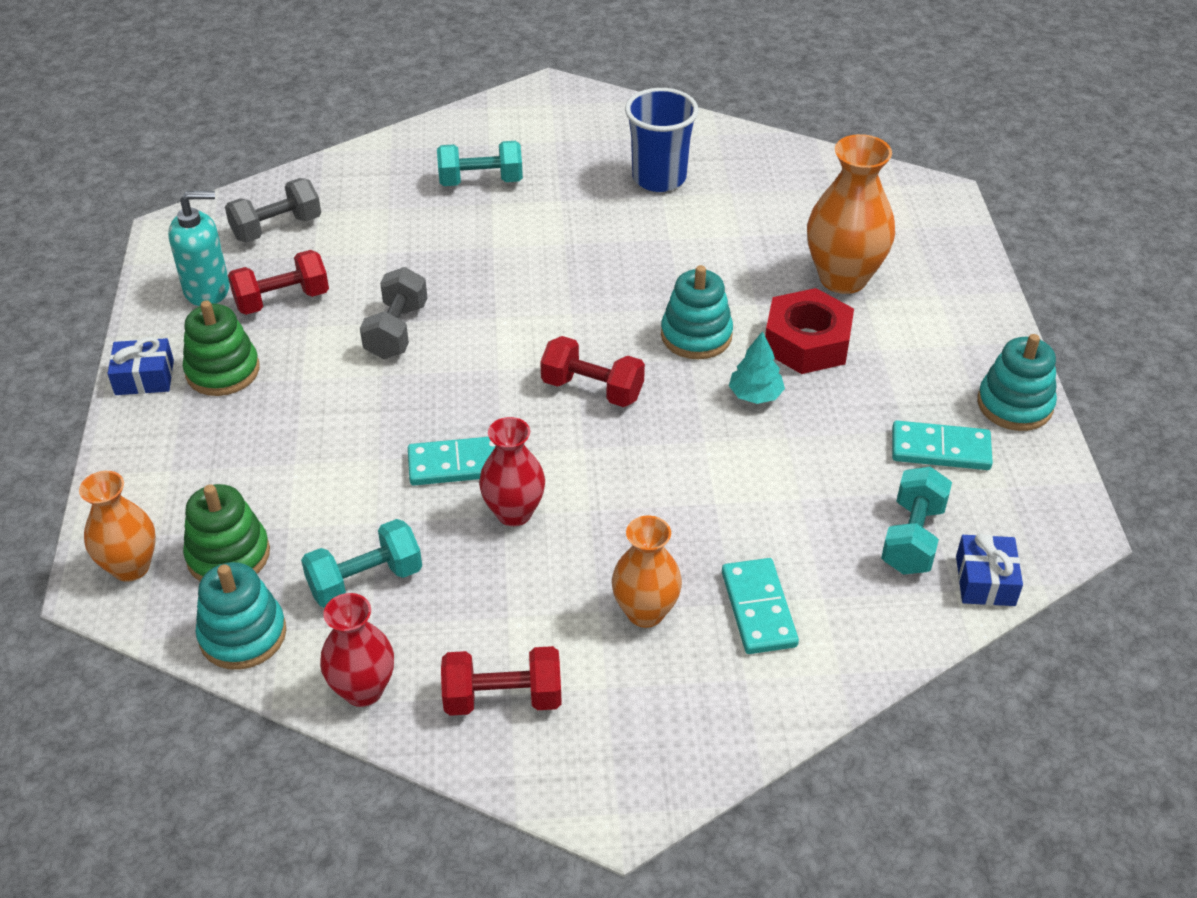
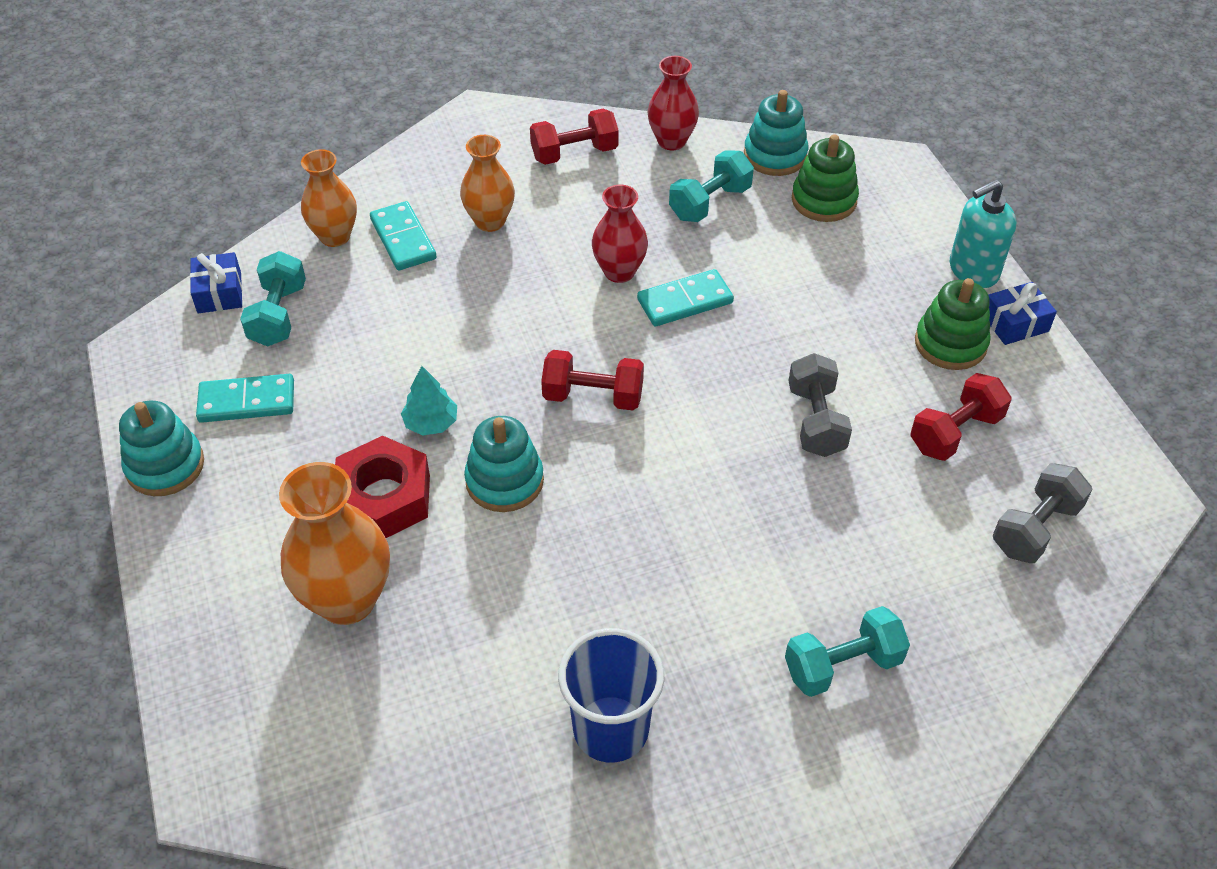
camera: 165 degrees right, 5 degrees up
(131, 567) = (889, 180): orange vase -> orange vase (335, 236)
(207, 290) = (1040, 428): turquoise soap dispenser -> turquoise soap dispenser (973, 271)

